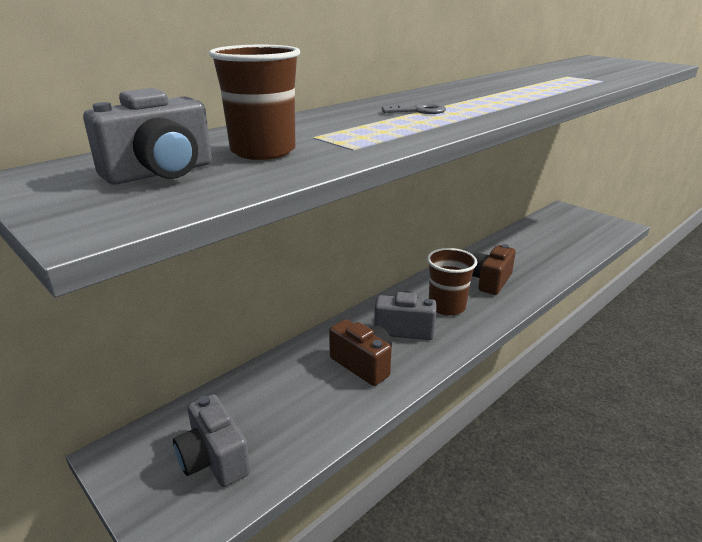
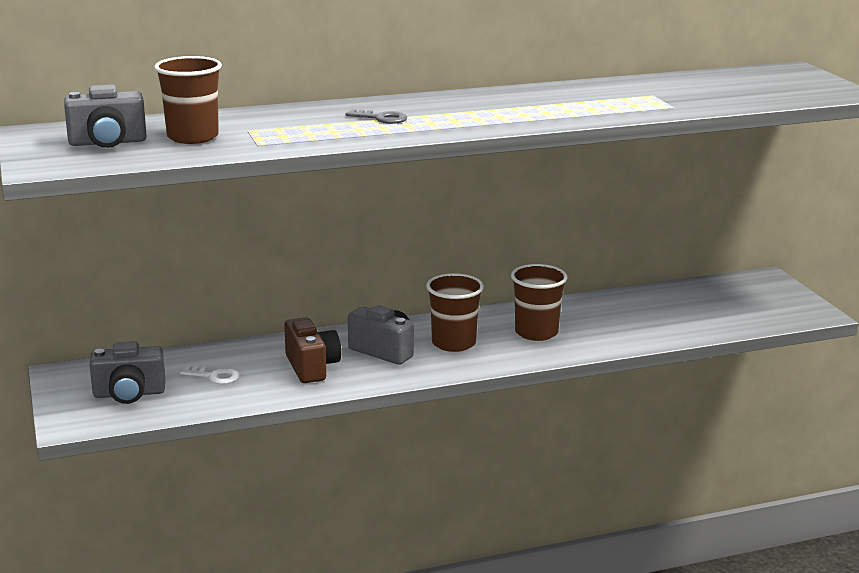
camera: 25 degrees right, 5 degrees down
(214, 459) = (129, 394): grey camera -> grey camera turned 90 degrees counterclockwise
(285, 404) = (214, 376): none -> white key
(490, 281) = (536, 332): brown camera -> brown cup

